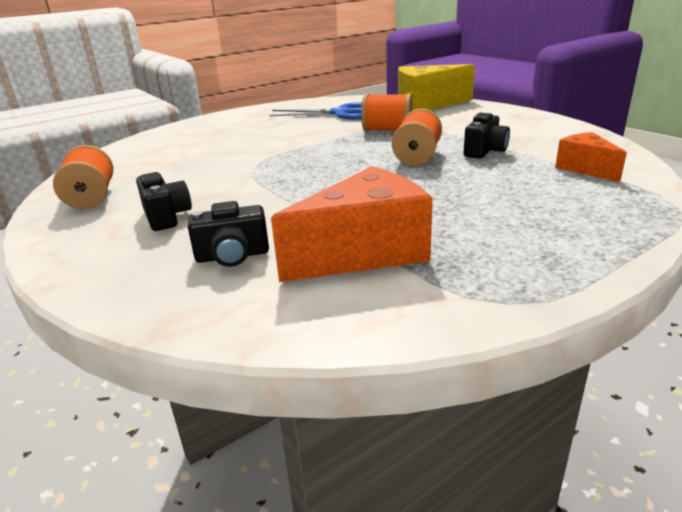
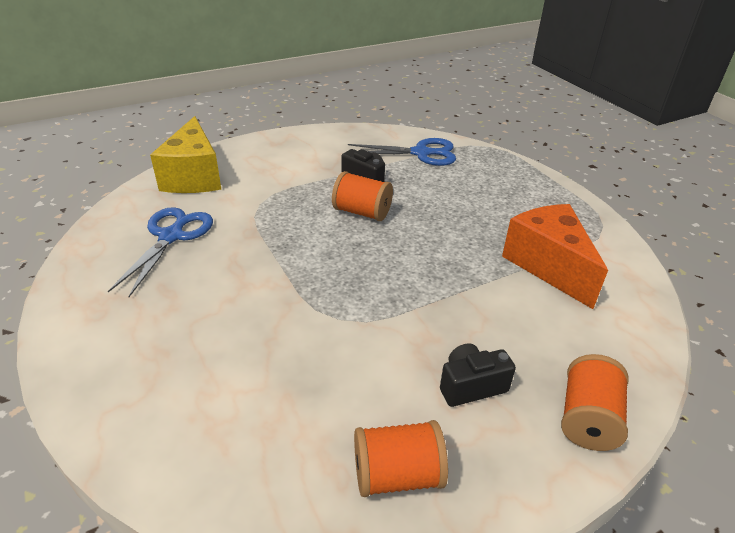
camera: 85 degrees left, 10 degrees up
(232, 256) = (555, 333): black camera -> none
(387, 130) = (269, 215): orange spool -> orange spool (587, 419)
(585, 169) = (421, 153): orange cheese -> blue scissors

